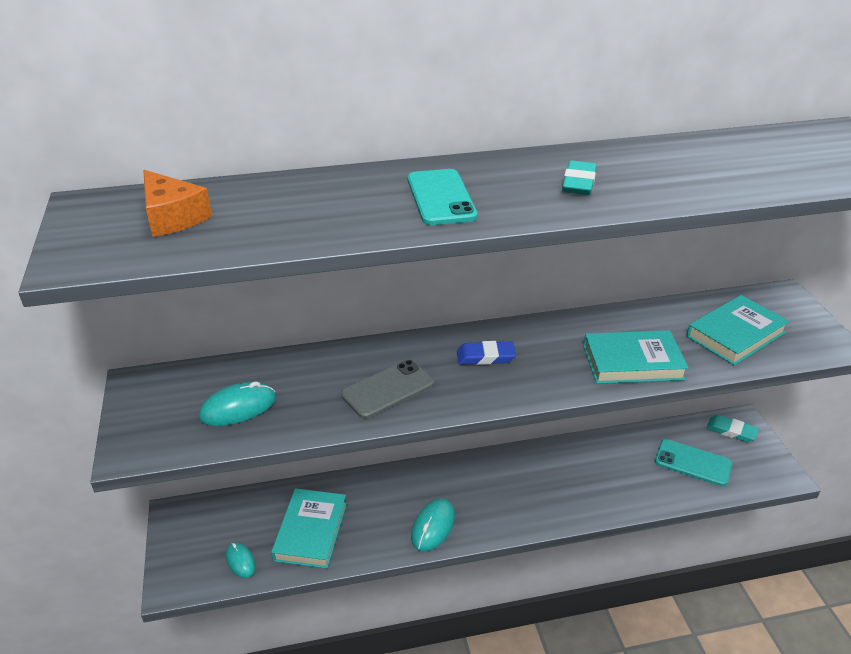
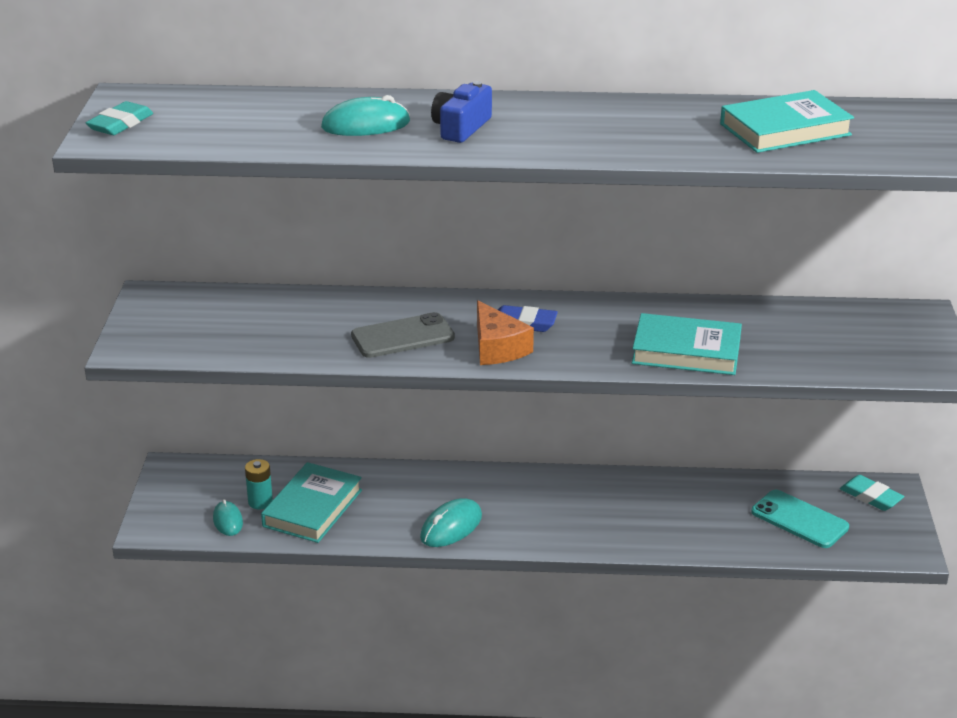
camera: 15 degrees right, 5 degrees down
(172, 217) = (200, 115): orange cheese -> orange cheese (497, 348)
(238, 408) = (243, 330): turquoise mouse -> turquoise mouse (365, 125)
(263, 534) = (260, 502): none -> turquoise battery
(441, 198) = (461, 128): turquoise phone -> blue camera
(579, 183) = (610, 130): turquoise eraser -> turquoise eraser (120, 124)
(735, 335) = (828, 343): turquoise book -> turquoise book (785, 129)

